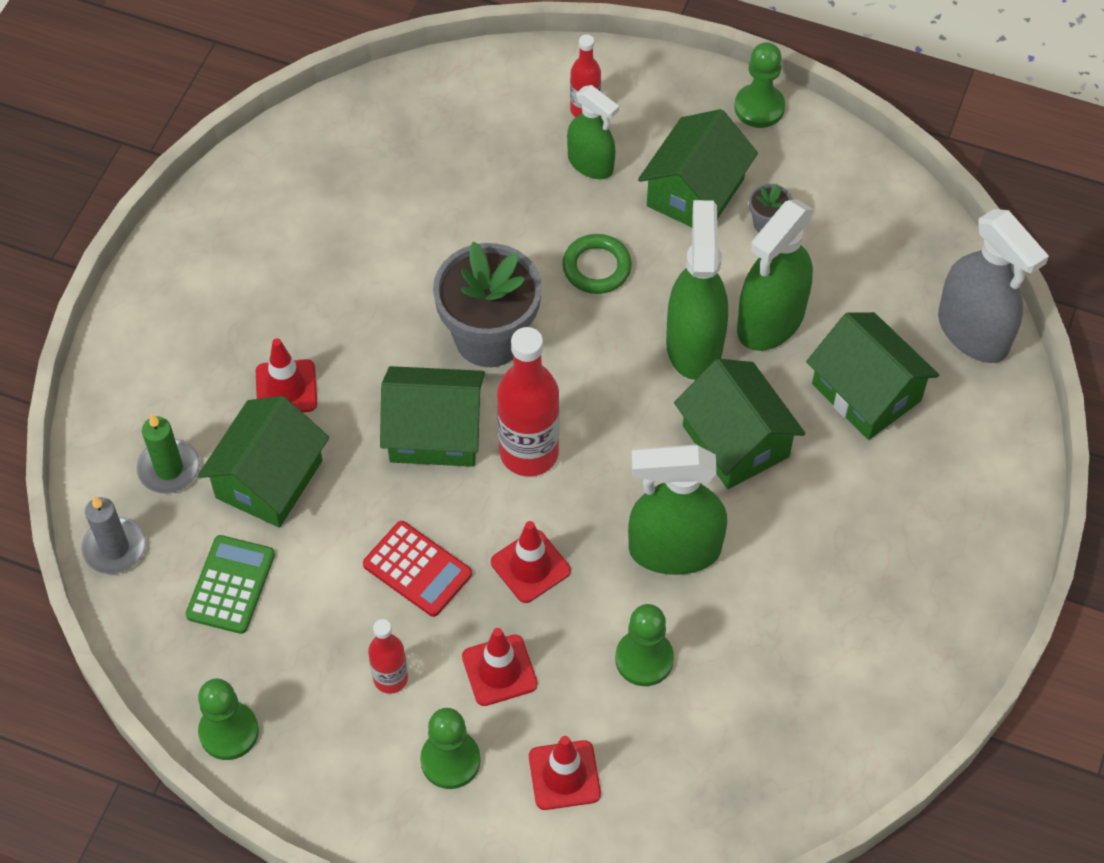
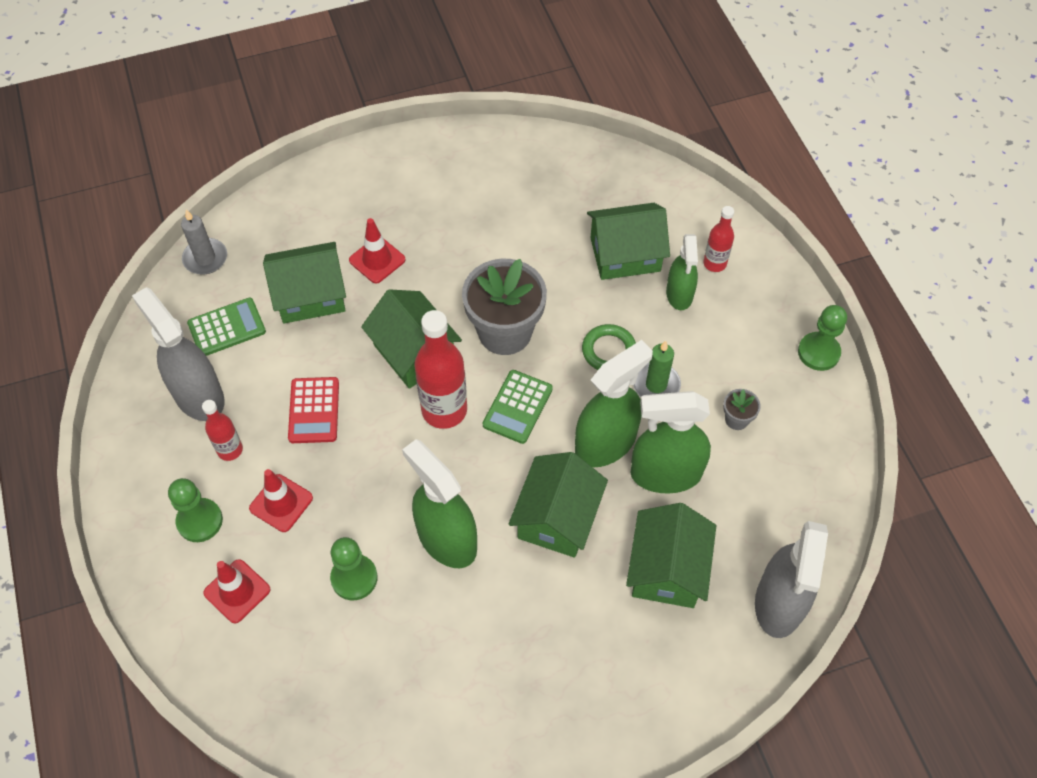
camera: 50 degrees right, 0 degrees up
(169, 469) = (276, 246): green candle -> green candle (656, 385)
(229, 732) = (132, 395): green pawn -> none
(292, 667) = (198, 395): none -> grey spray bottle
(530, 566) = (366, 468): red traffic cone -> none
(586, 388) = (517, 407): none -> green calculator
(695, 192) = (717, 364): green house -> green house (625, 254)

